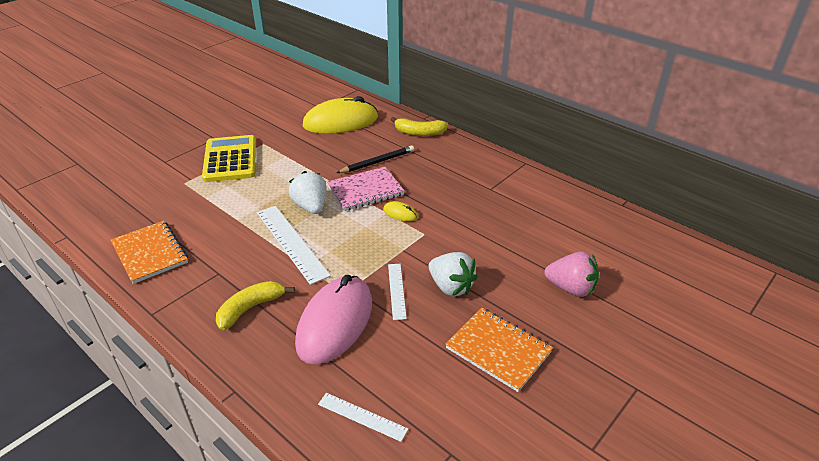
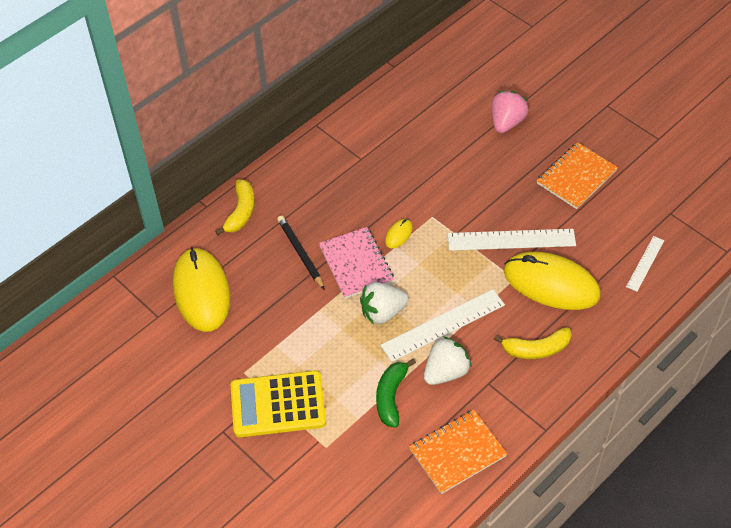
camera: 85 degrees left, 15 degrees up
(221, 214) = (391, 396): none -> green banana
(250, 308) = (536, 349): yellow banana -> yellow banana turned 60 degrees counterclockwise
(335, 322) = (551, 284): pink mouse -> yellow mouse
(396, 290) = (511, 240): white ruler -> white ruler, size x1.80
(451, 287) = (506, 201): white strawberry -> white strawberry (446, 372)

